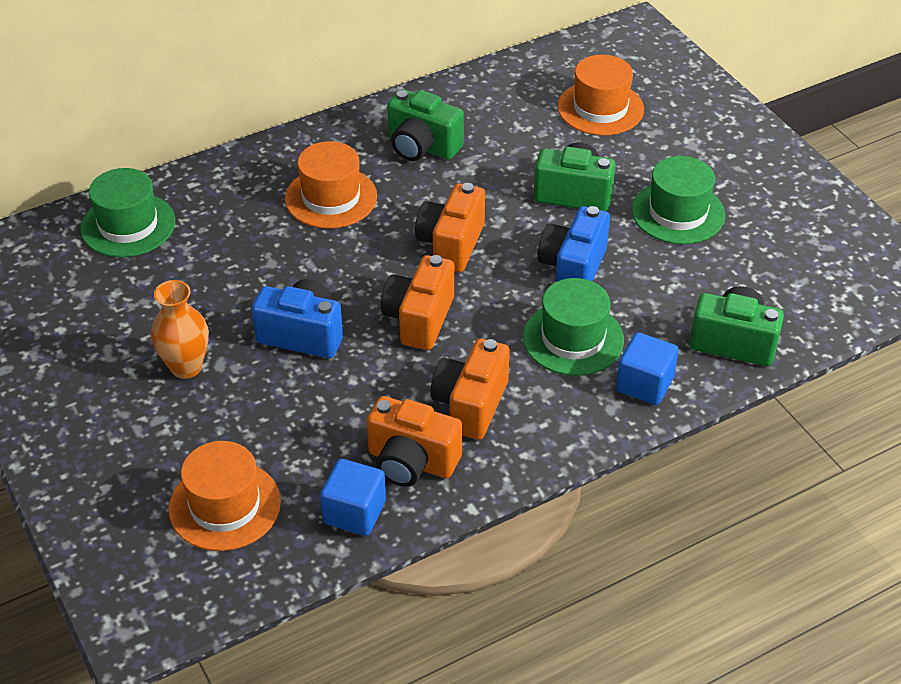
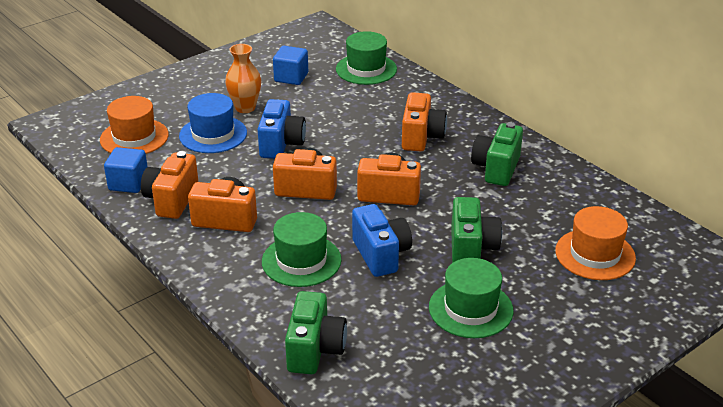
camera: 80 degrees right, 10 degrees down
(250, 408) = (213, 134): none -> blue hat
(331, 198) = (421, 137): orange hat -> orange camera
(573, 268) = (381, 254): blue camera -> blue camera turned 60 degrees clockwise
(644, 384) = (258, 301): blue cube -> blue cube (291, 77)

